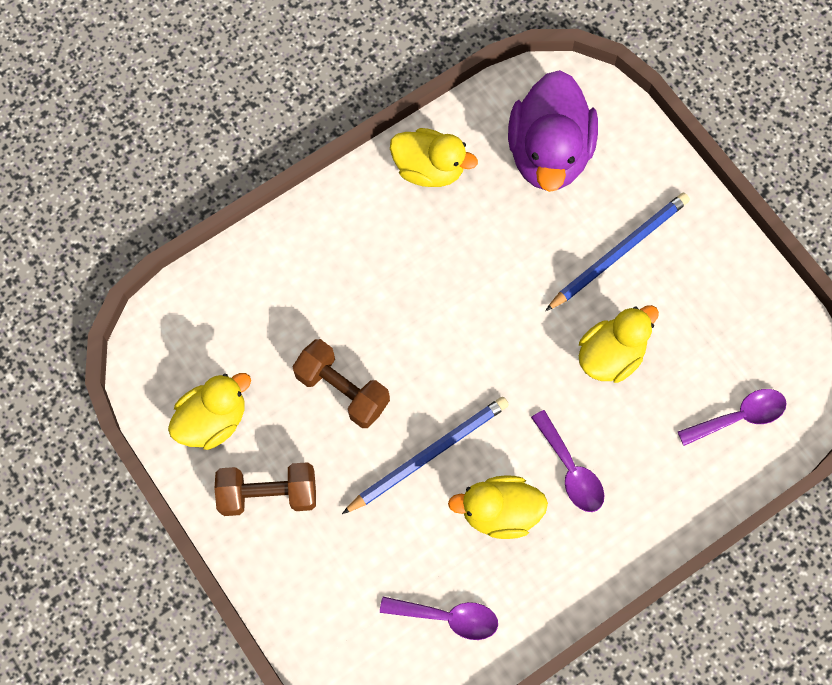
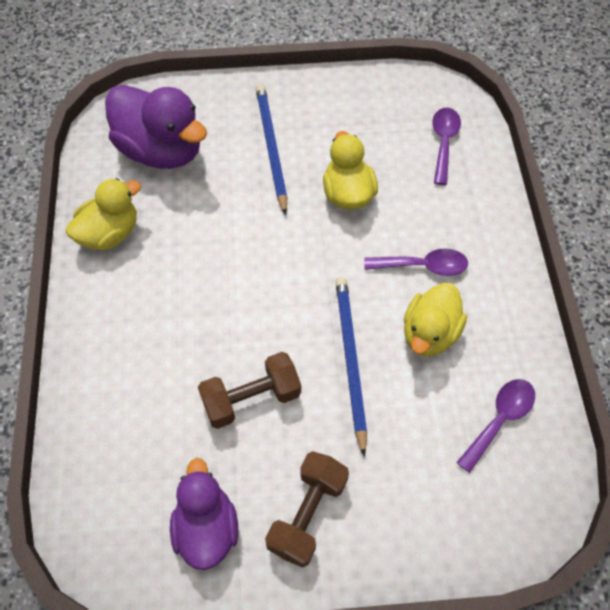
camera: 60 degrees left, 10 degrees down
(213, 420) = (206, 527): yellow duck -> purple duck

